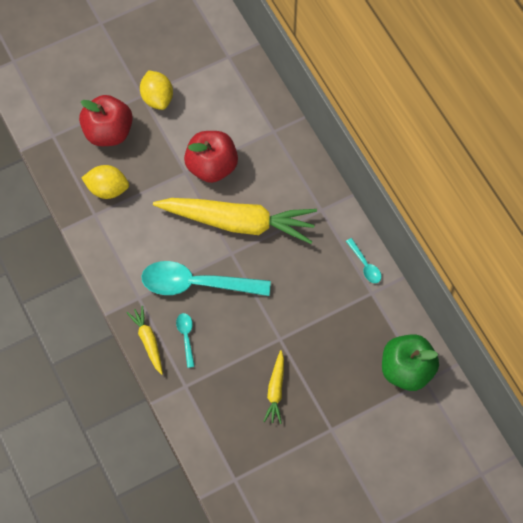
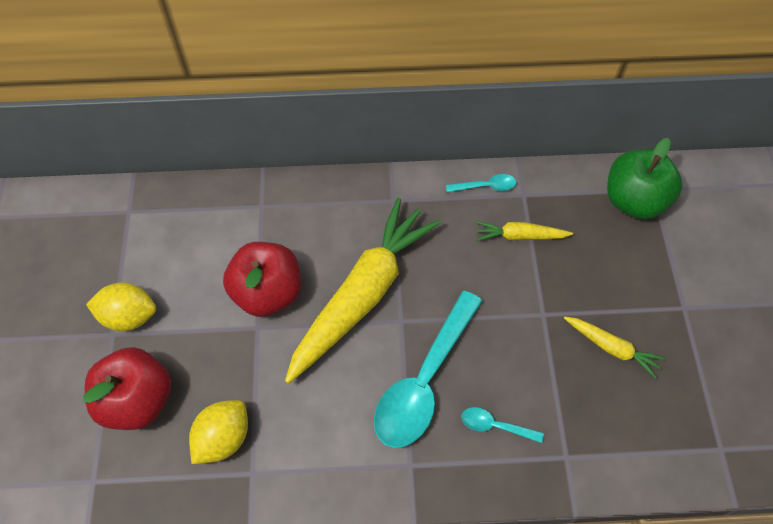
camera: 65 degrees left, 5 degrees down
(148, 341) = (481, 479): yellow carrot -> yellow carrot (520, 236)

